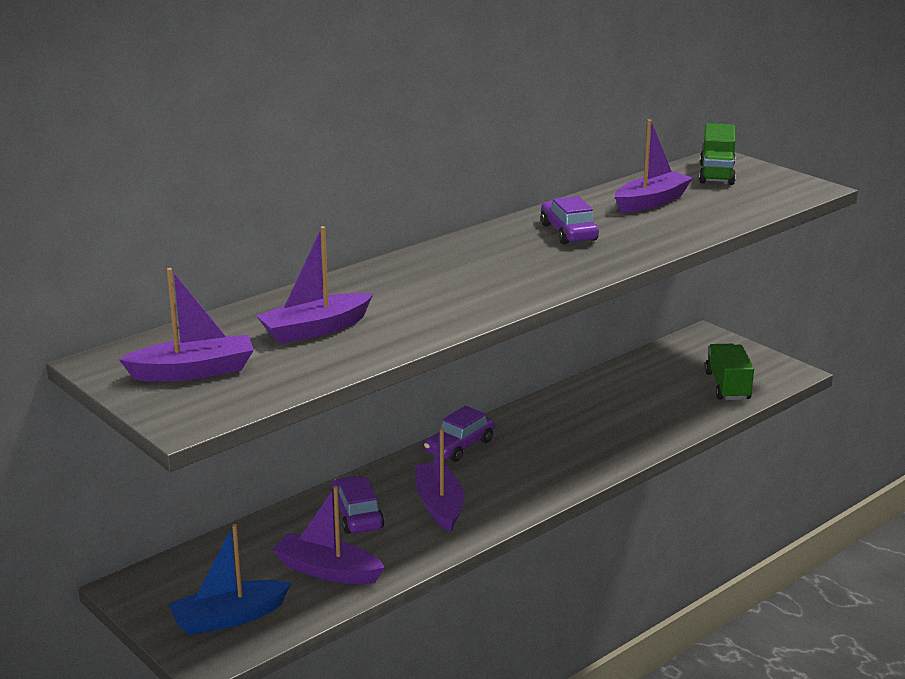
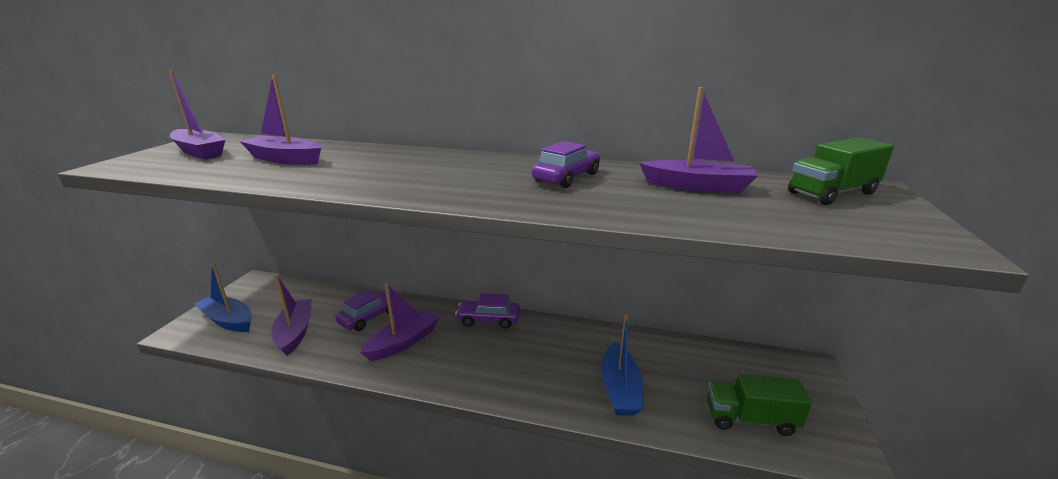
camera: 55 degrees right, 0 degrees up
(640, 421) = (620, 389): none -> blue boat
(727, 386) = (750, 419): green truck -> green truck turned 135 degrees counterclockwise

